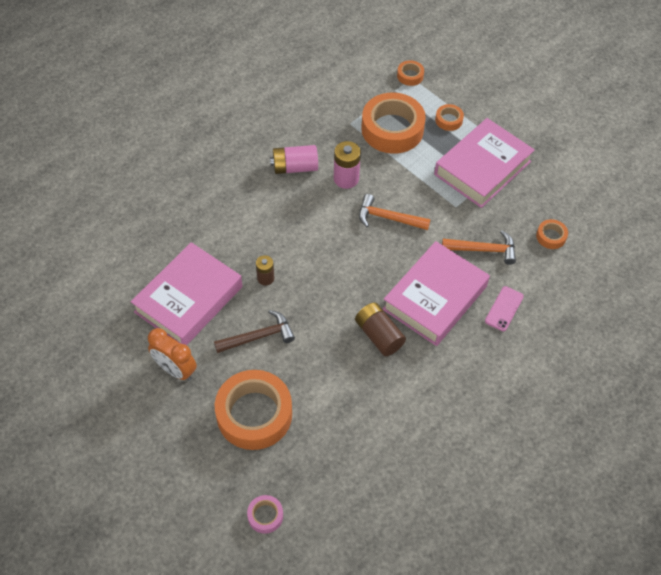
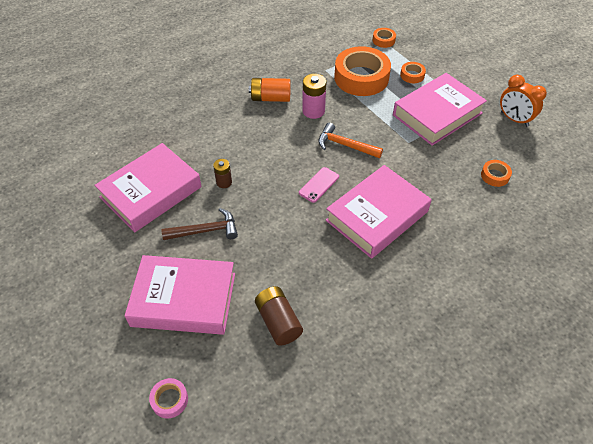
camera: 10 degrees right, 5 degrees down
(175, 370) = (122, 250): orange clock -> orange clock (514, 119)
(254, 414) = (184, 299): orange tape -> pink book
(295, 167) = (270, 98): pink battery -> orange battery
(379, 335) = (318, 243): brown battery -> brown battery (278, 322)
(483, 250) = (429, 180): orange hammer -> none
(504, 309) = (442, 233): pink phone -> pink phone (319, 185)

